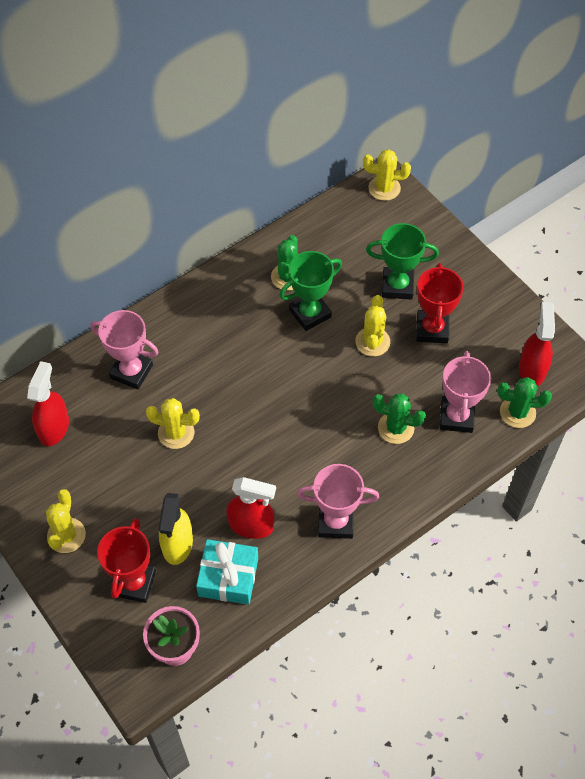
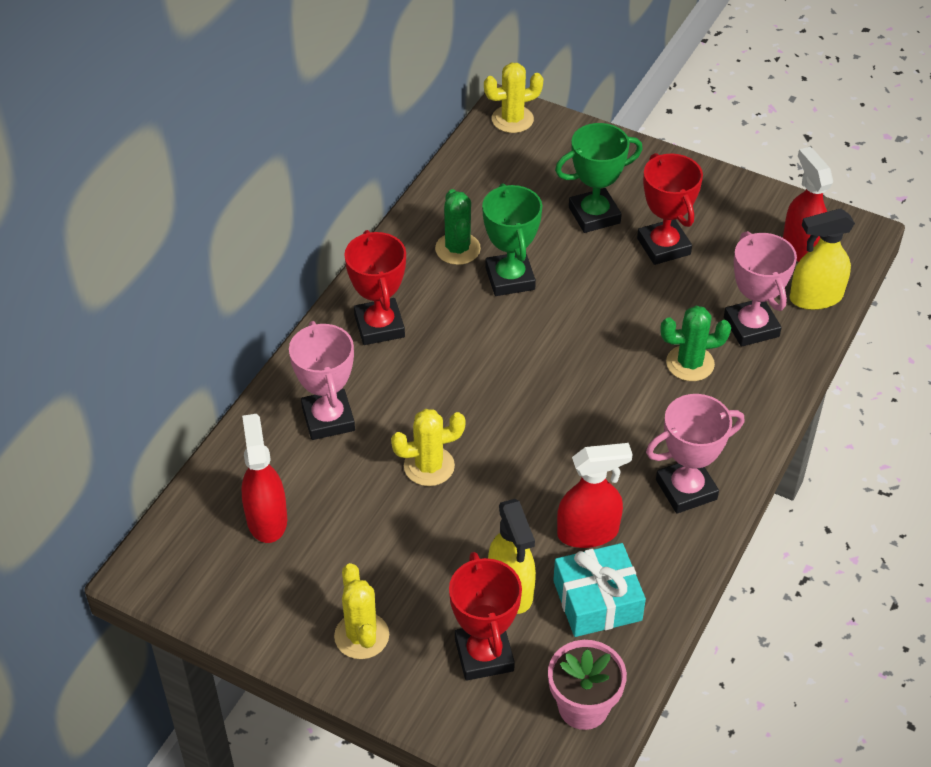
camera: 25 degrees left, 10 degrees down
(131, 371) = (328, 419): pink trophy -> pink trophy turned 75 degrees clockwise
(202, 316) = (379, 326): none -> red trophy
(310, 313) = (510, 278): green trophy -> green trophy turned 45 degrees counterclockwise
(372, 342) = (603, 283): yellow cactus -> none
(517, 412) = (815, 297): green cactus -> yellow spray bottle

